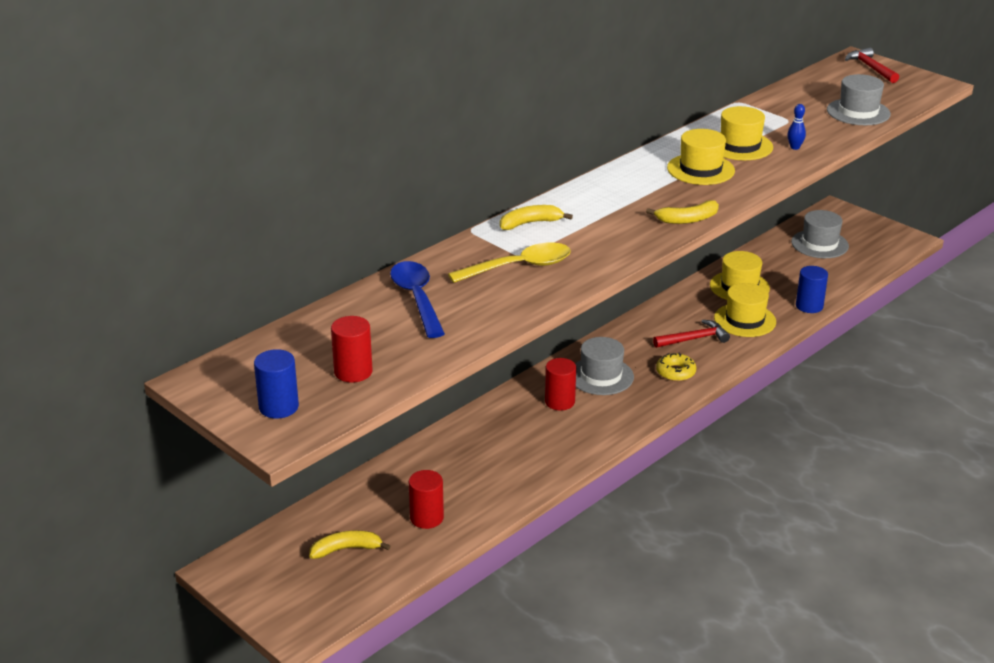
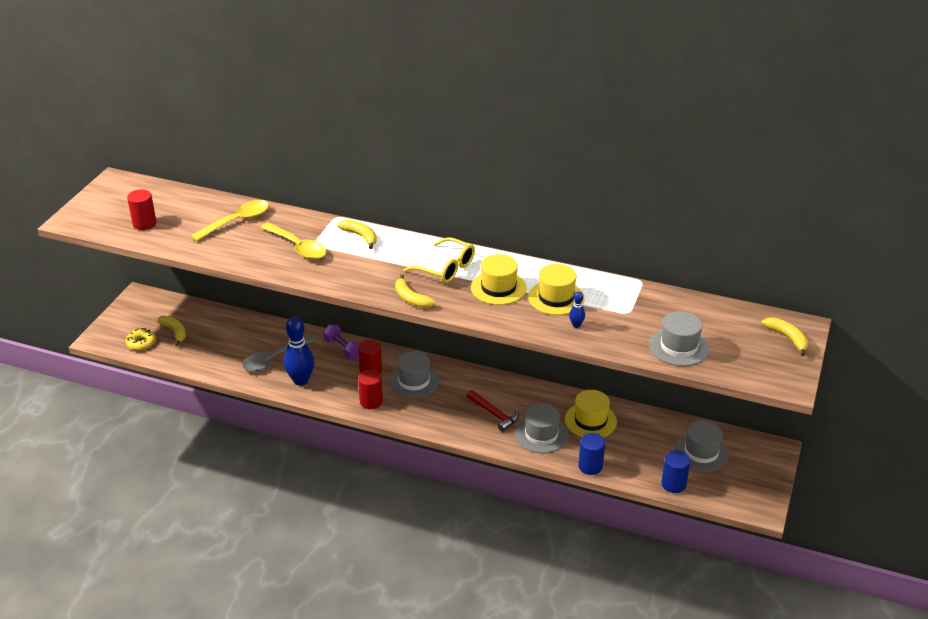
camera: 65 degrees right, 5 degrees up
(278, 407) = (99, 212): blue cylinder -> blue cylinder (673, 484)
(417, 298) = (237, 221): blue spoon -> yellow spoon
(426, 518) = (217, 352): red cylinder -> red cylinder (371, 401)
(479, 471) = (274, 359): none -> grey spoon
(500, 412) = (343, 349): none -> purple dumbbell
(541, 459) = (301, 380): none -> blue bowling pin
(640, 188) = (445, 268): none -> yellow glasses
(675, 372) = (442, 415): yellow donut -> yellow donut (141, 343)
(745, 320) = (541, 434): yellow hat -> grey hat
(870, 68) = (787, 338): red hammer -> yellow banana

